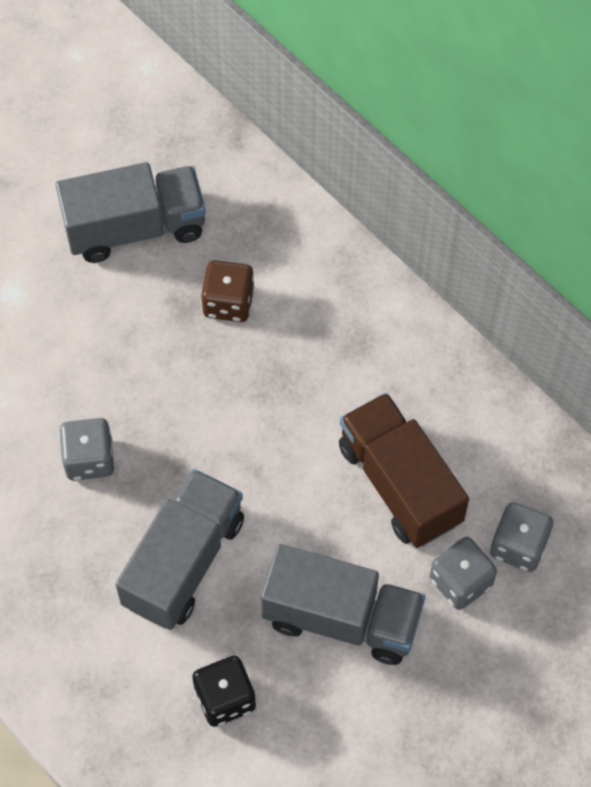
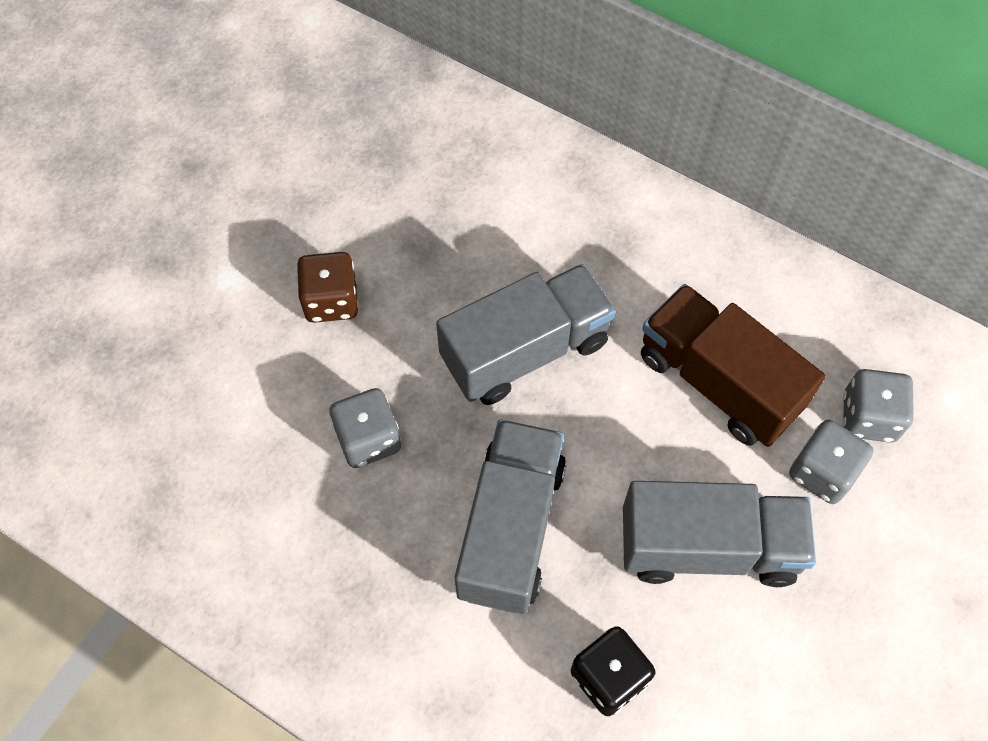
camera: 15 degrees left, 0 degrees up
(135, 228) = (345, 181): grey truck -> grey truck (525, 351)
(228, 302) = (470, 235): brown dice -> brown dice (331, 301)

